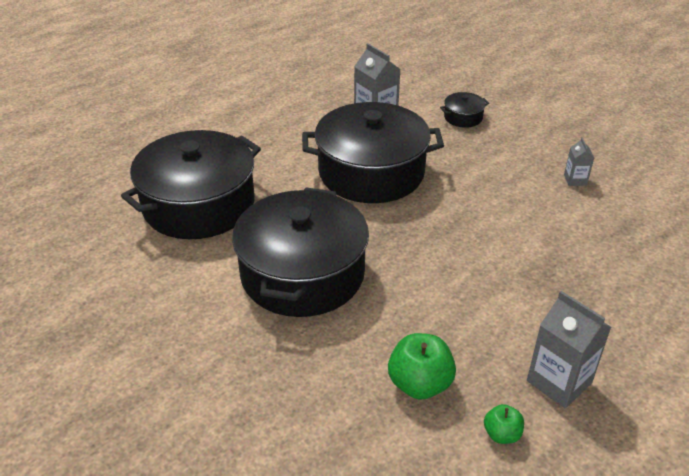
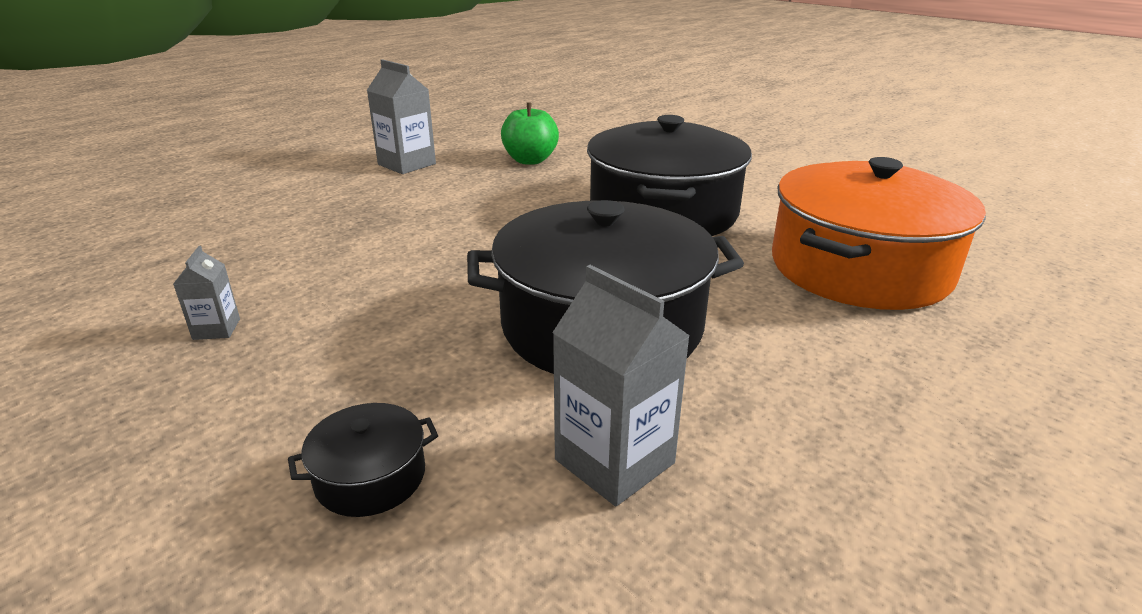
camera: 175 degrees right, 10 degrees down
(199, 205) = (859, 268): black pot -> orange pot
(501, 434) = (468, 146): green apple -> none

